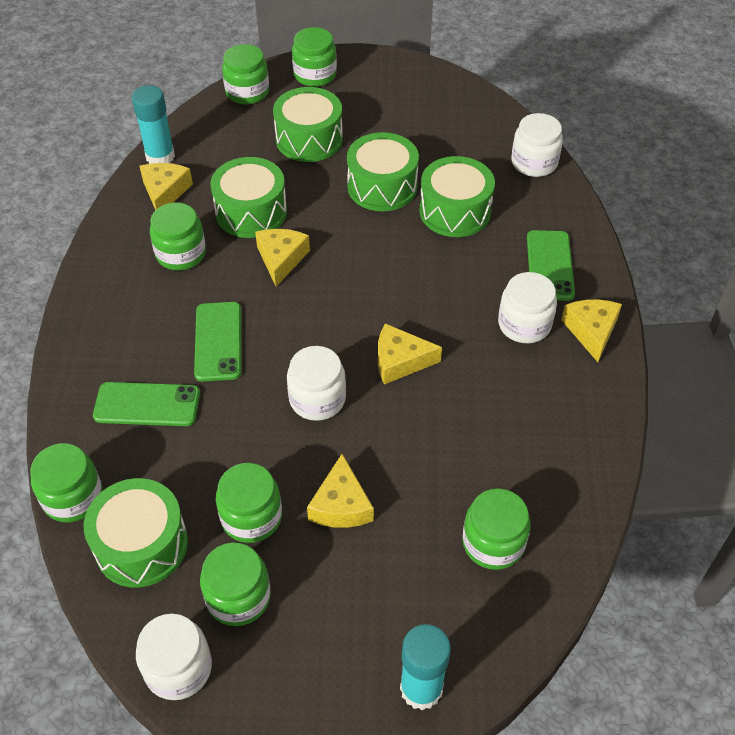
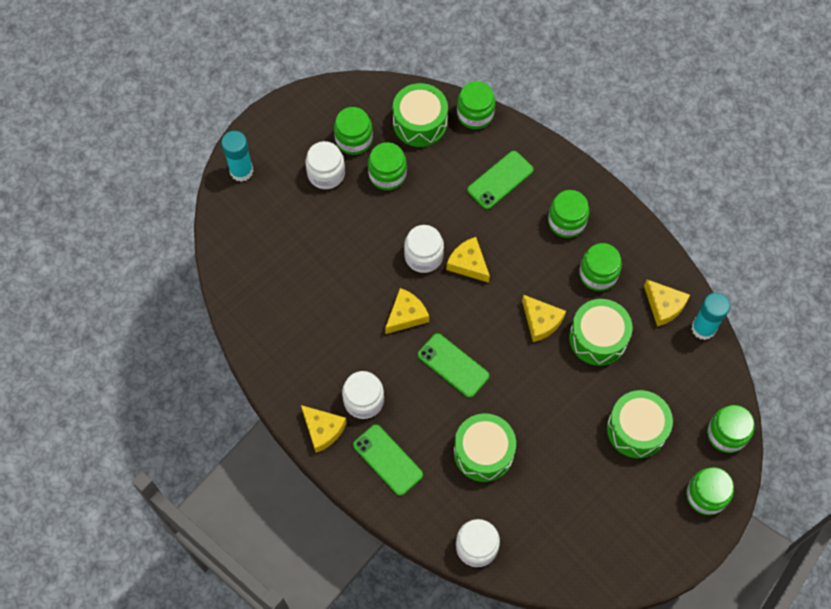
camera: 135 degrees right, 15 degrees up
(178, 668) = (346, 96): white jar -> white jar (326, 173)
(218, 341) = (510, 242): green phone -> green phone (453, 365)
(341, 505) = (354, 215): yellow cheese -> yellow cheese (468, 263)
(382, 186) = (547, 431): green drum -> none
(493, 543) = (267, 258): green jar -> green jar (566, 221)

